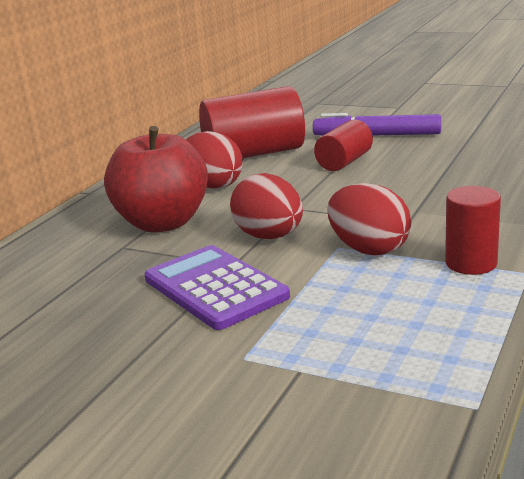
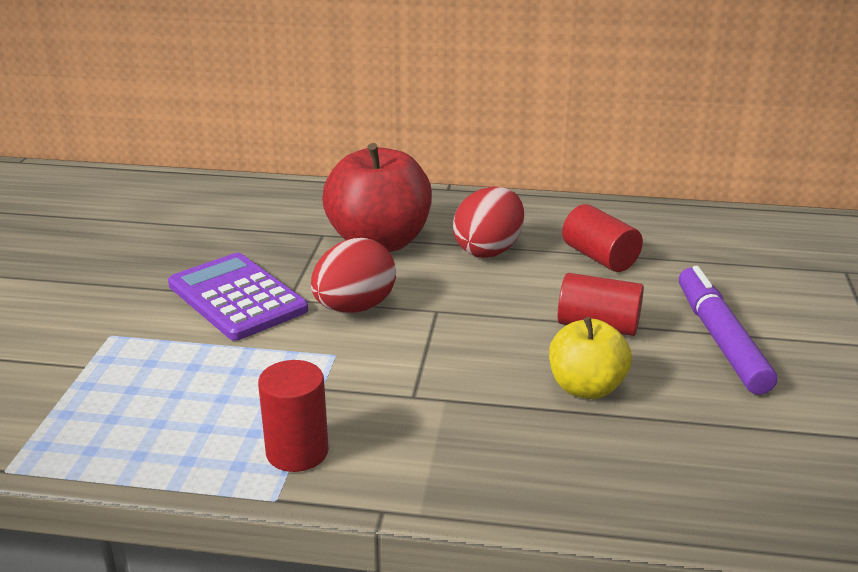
camera: 70 degrees right, 5 degrees up
(215, 288) = (237, 297): purple calculator -> purple calculator turned 75 degrees counterclockwise
(254, 154) = (599, 257): red cylinder -> red cylinder, size x0.56
(369, 249) = (329, 375): red egg -> none
(417, 171) = (586, 388): none -> yellow apple

